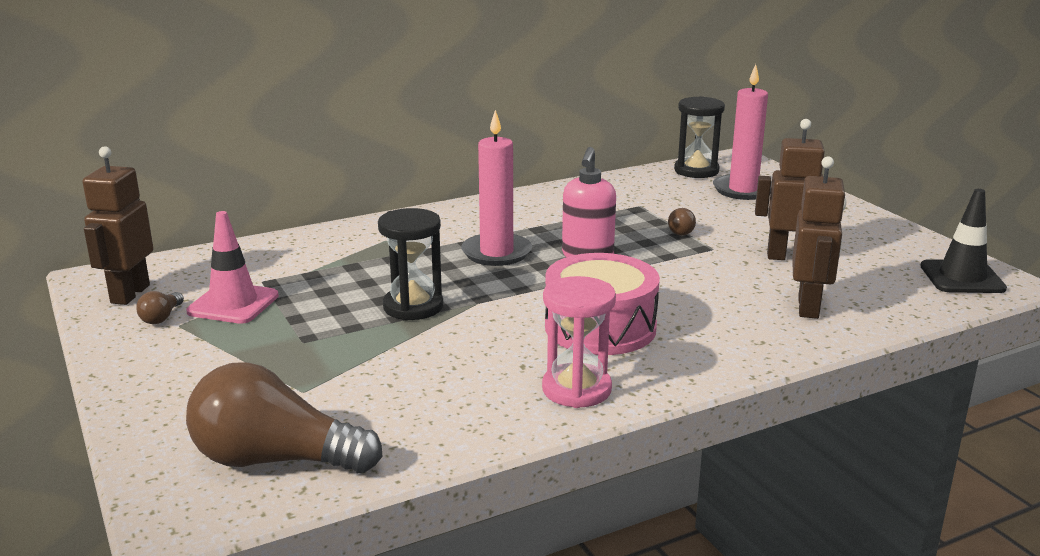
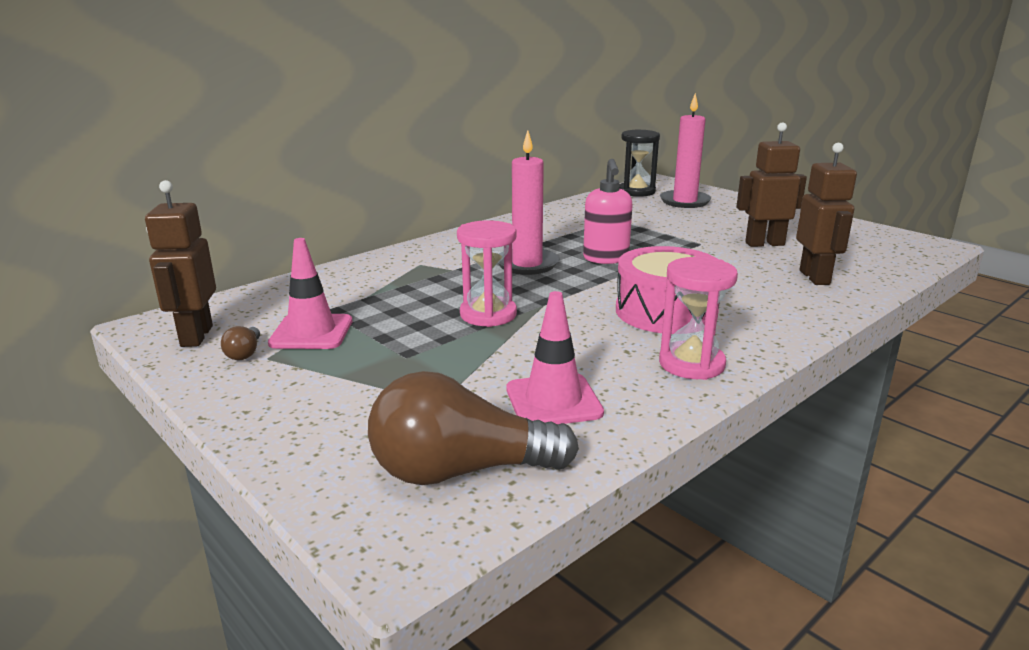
camera: 15 degrees left, 0 degrees up
(408, 407) = (553, 401): none -> pink traffic cone
(413, 307) = (488, 315): black hourglass -> pink hourglass
(680, 231) = (664, 233): brown light bulb -> none
(962, 277) = (901, 245): black traffic cone -> none

